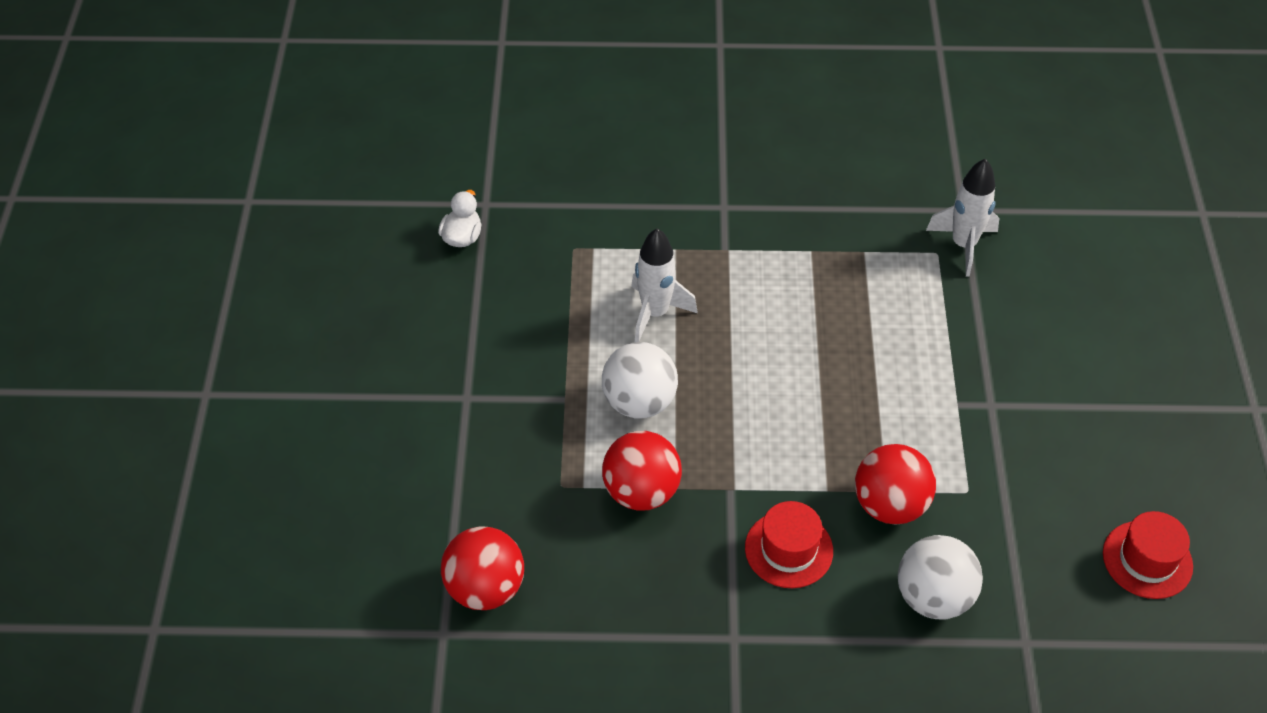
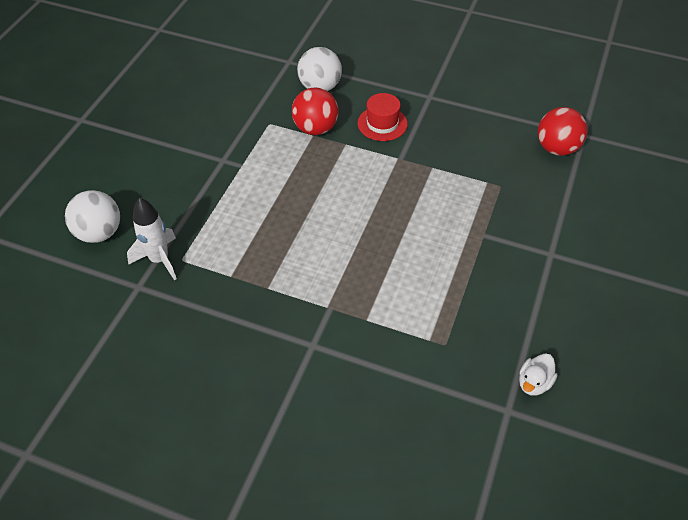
camera: 160 degrees left, 0 degrees up
(639, 402) = (435, 219): white ball -> white ball (99, 233)
(641, 491) = (453, 170): red ball -> none
(655, 313) = (402, 274): white rocket -> none
(1147, 560) = (203, 75): red hat -> none

